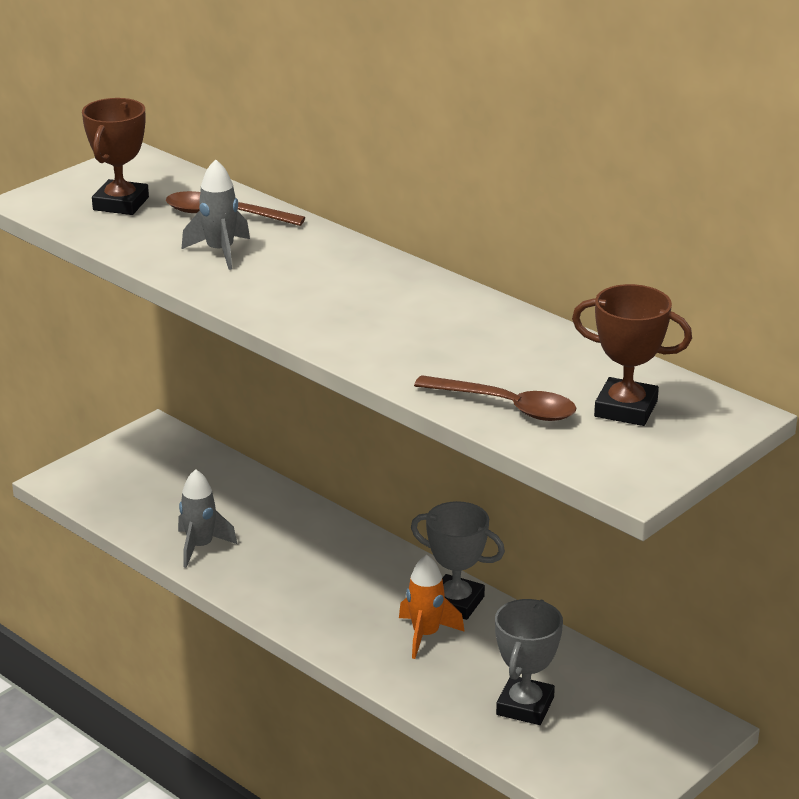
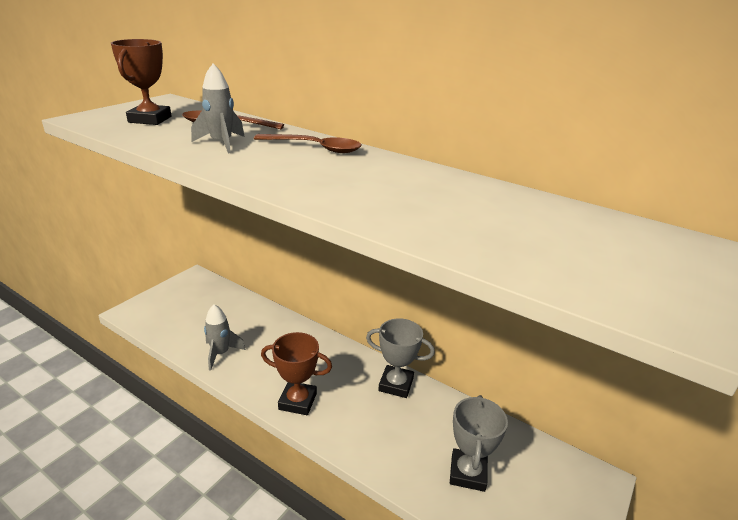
camera: 10 degrees left, 0 degrees up
(425, 635) = (381, 413): orange rocket -> none
(507, 407) = (500, 247): brown spoon -> brown spoon (315, 148)
(626, 409) = (606, 245): brown trophy -> brown trophy (297, 401)

